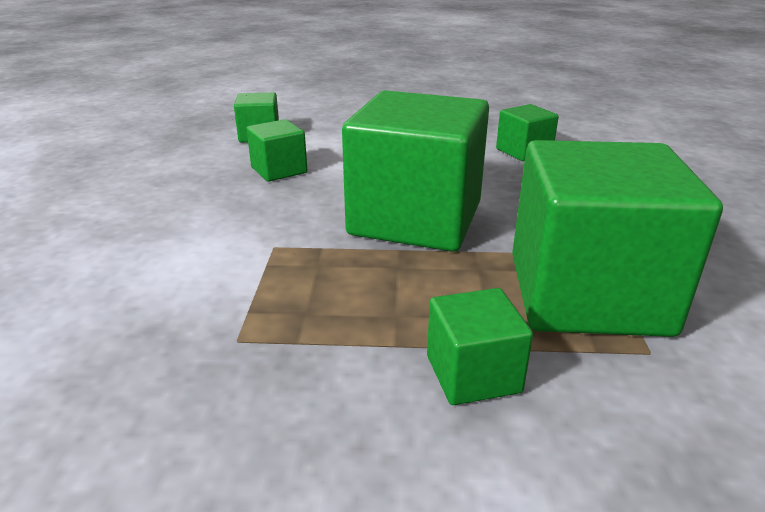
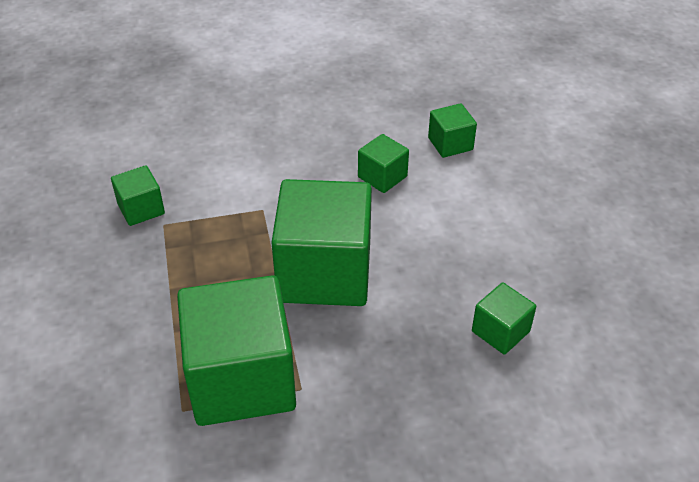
camera: 75 degrees right, 15 degrees up
(473, 374) = (149, 325): green cube -> green cube (141, 209)

